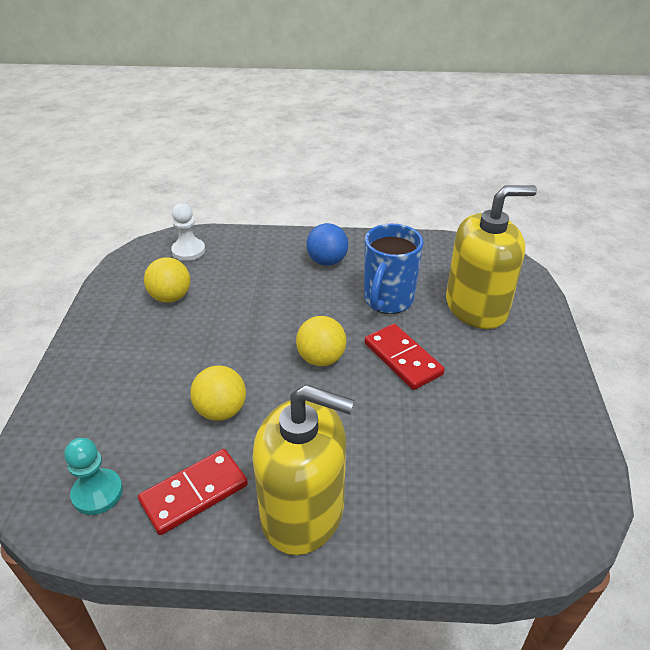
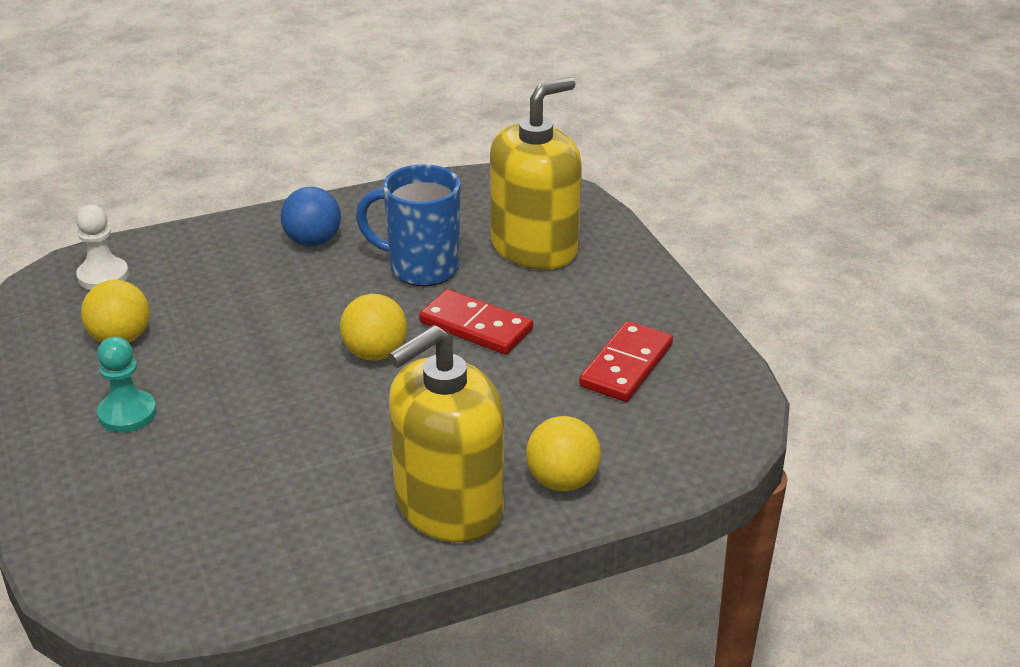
camera: 25 degrees left, 5 degrees down
(97, 493) = (187, 567): turquoise pawn -> turquoise pawn (127, 414)
(194, 493) = (309, 529): red domino -> red domino (626, 365)
(221, 411) = (284, 442): yellow ball -> yellow ball (562, 481)
(303, 512) = (448, 506): yellow soap dispenser -> yellow soap dispenser turned 150 degrees clockwise
(387, 301) = (421, 268): blue mug -> blue mug turned 105 degrees clockwise

